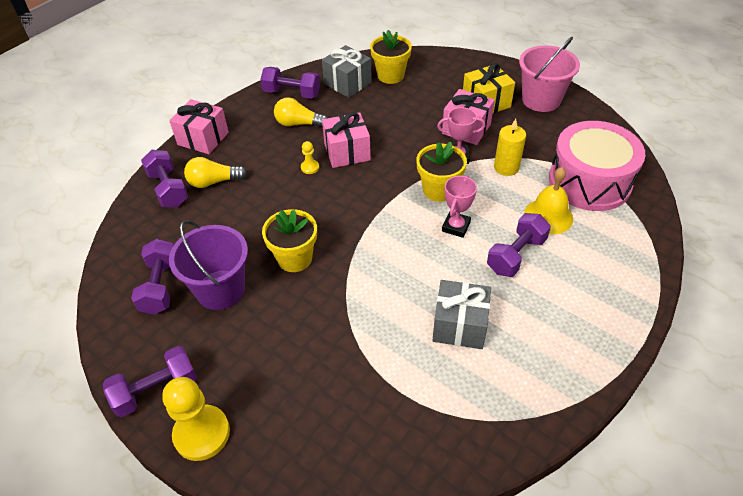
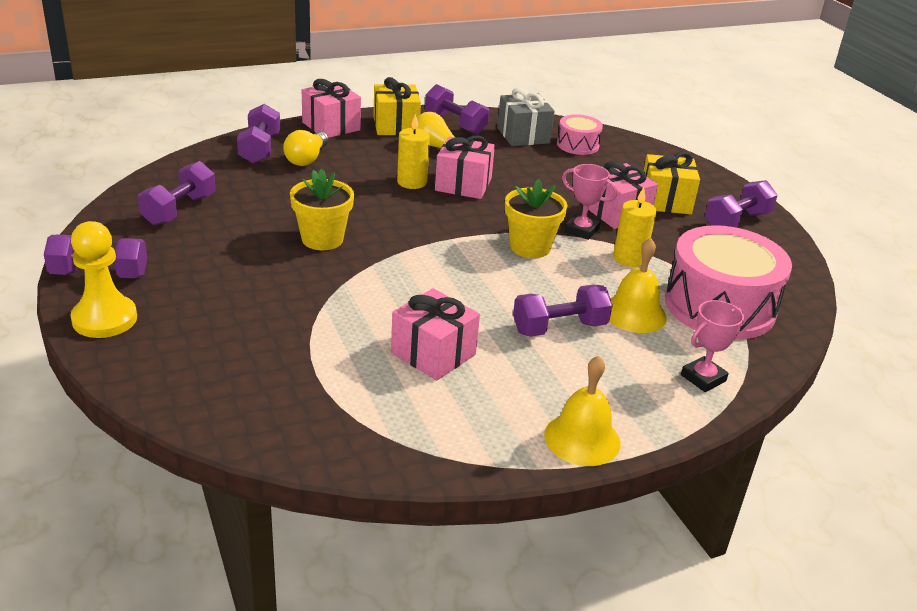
camera: 25 degrees right, 15 degrees down
(213, 182) = (307, 159): yellow light bulb -> yellow light bulb turned 90 degrees counterclockwise
(220, 289) = (229, 233): purple bucket -> none
(251, 115) = (395, 126): none -> yellow gift
(310, 167) = (412, 182): yellow pawn -> yellow candle
(390, 75) = (577, 145): yellow flower pot -> pink drum
(456, 227) = (516, 281): pink trophy -> pink trophy (703, 378)
(460, 325) = (433, 353): grey gift -> pink gift
(541, 100) = (737, 221): pink bucket -> purple dumbbell
(606, 345) = (582, 439): none -> yellow bell

